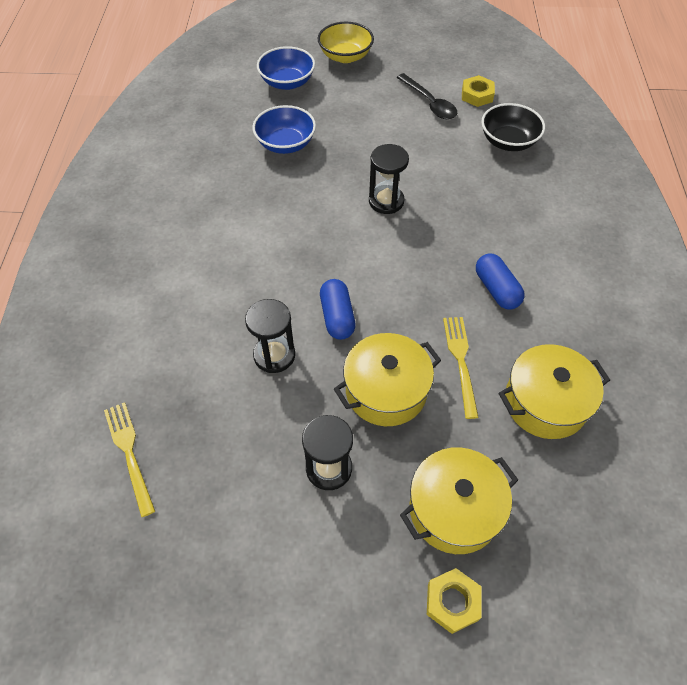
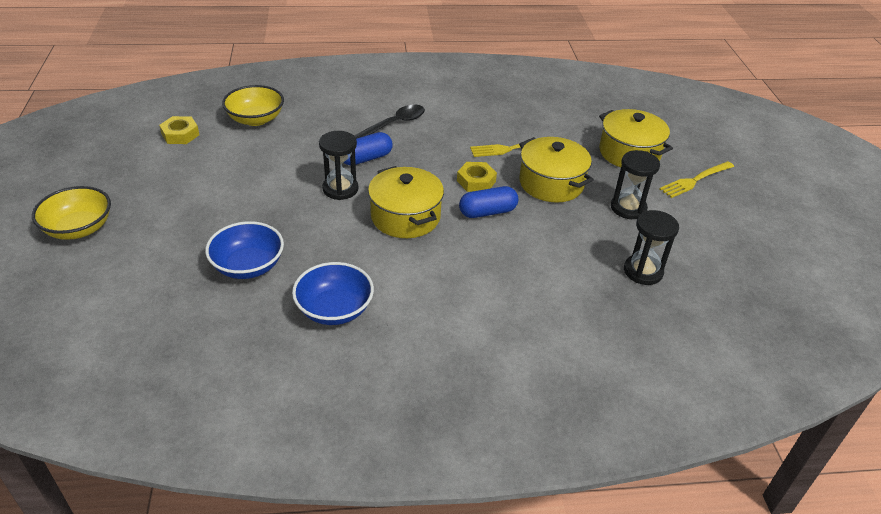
camera: 100 degrees left, 15 degrees down
(129, 453) = (672, 325): yellow fork -> yellow fork (695, 180)
(274, 355) = (540, 246): black hourglass -> black hourglass (643, 271)
(287, 82) = (123, 276): blue bowl -> blue bowl (334, 309)
(429, 103) = (188, 164): black spoon -> black spoon (394, 124)
(452, 602) = (688, 154): yellow nut -> yellow nut (476, 181)
(496, 289) = (437, 131): blue capsule -> blue capsule (366, 158)
(508, 141) = (255, 119): black bowl -> yellow bowl
(545, 402) = (533, 115): yellow pot -> yellow pot (405, 217)

